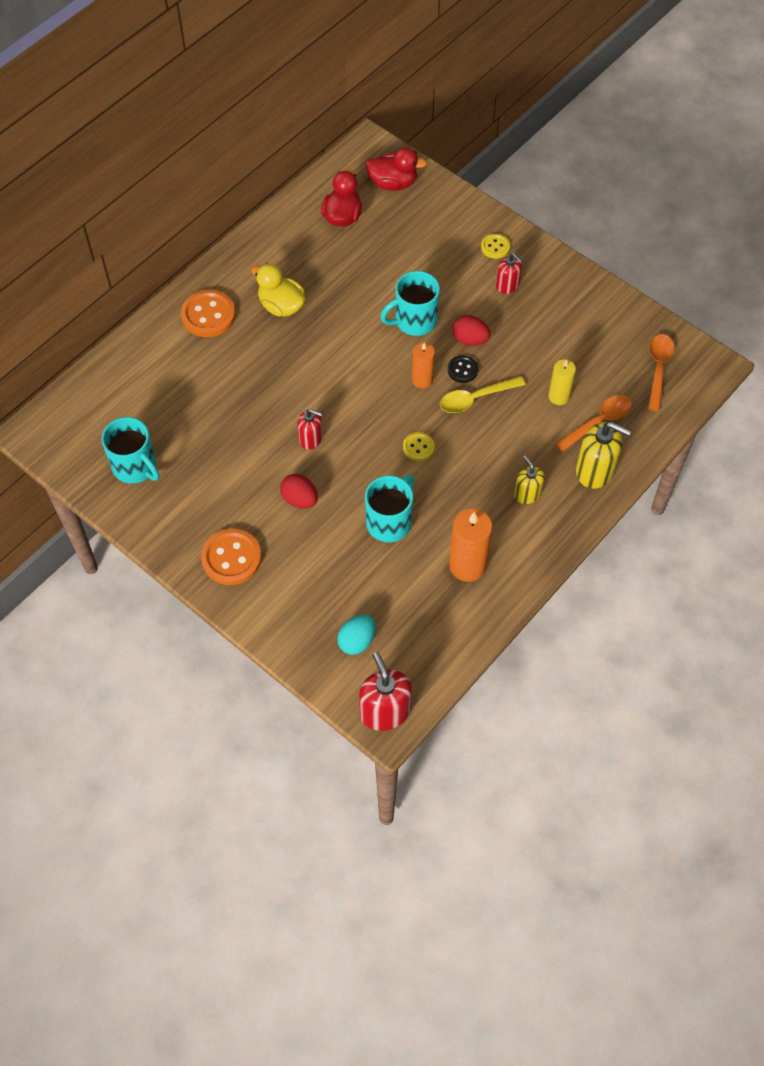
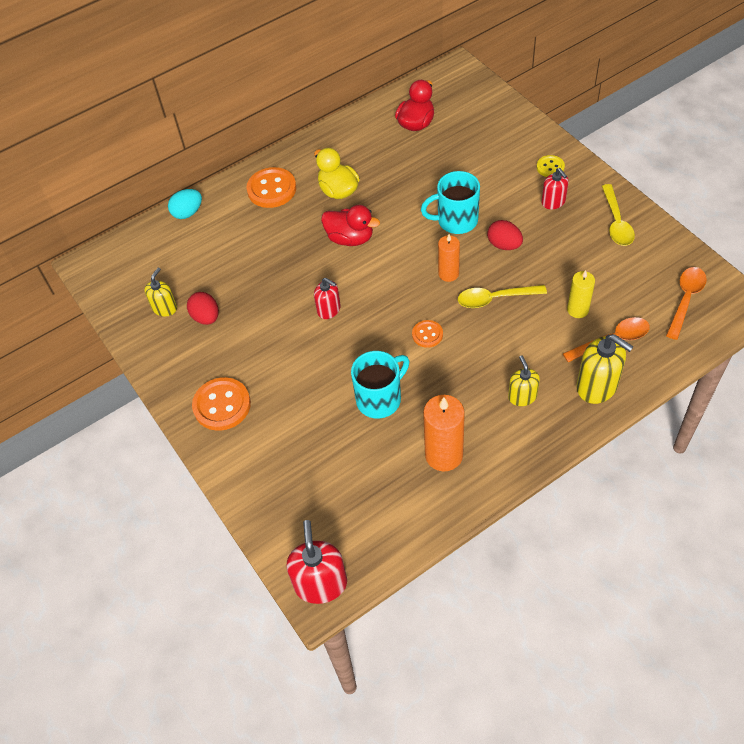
camera: 20 degrees right, 5 degrees down
(135, 466) = (165, 308): turquoise mug -> yellow soap dispenser
(300, 499) = (301, 363): red egg -> red egg (206, 317)
(357, 641) = (314, 507): turquoise egg -> turquoise egg (188, 213)
(393, 183) = (470, 102): red duck -> red duck (350, 238)
(418, 447) = (427, 334): yellow button -> orange button
(462, 370) = (489, 271): black button -> none
(575, 297) = (616, 222): none -> yellow spoon

